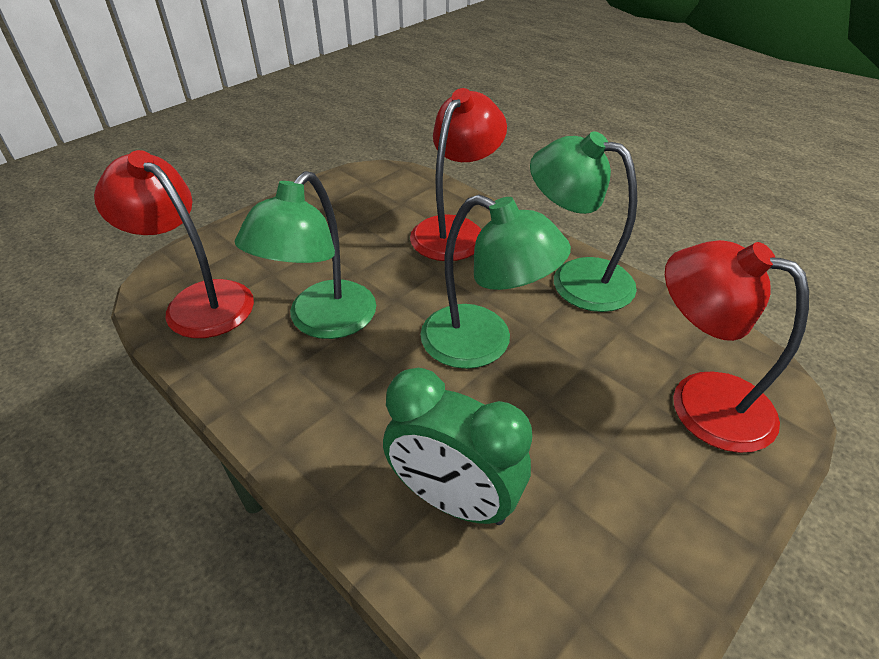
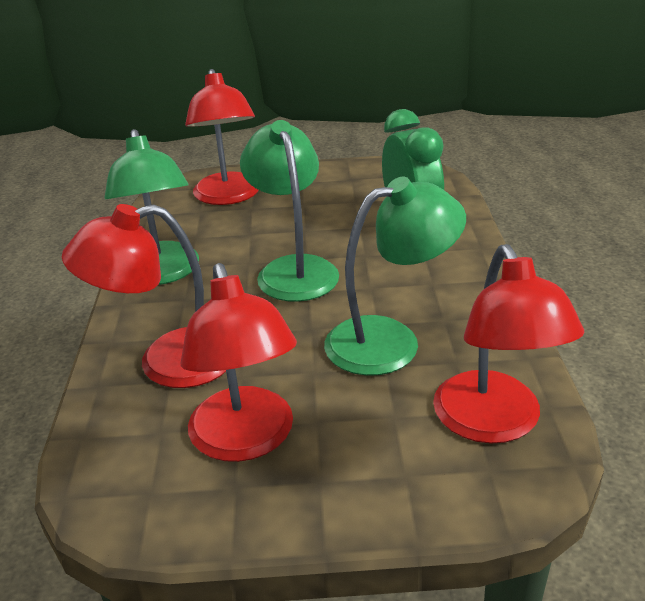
camera: 135 degrees left, 10 degrees down
(348, 221) = (246, 440): none -> red lamp

